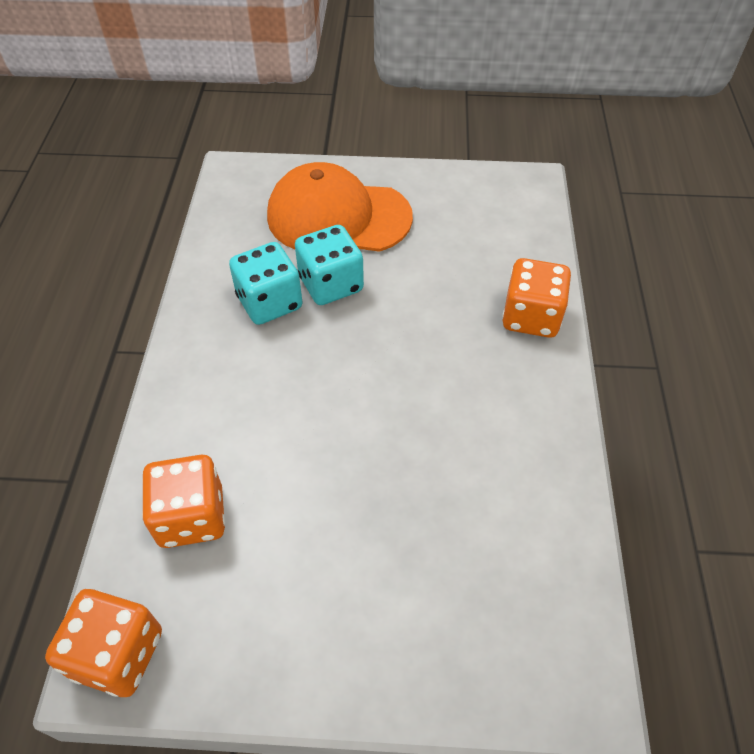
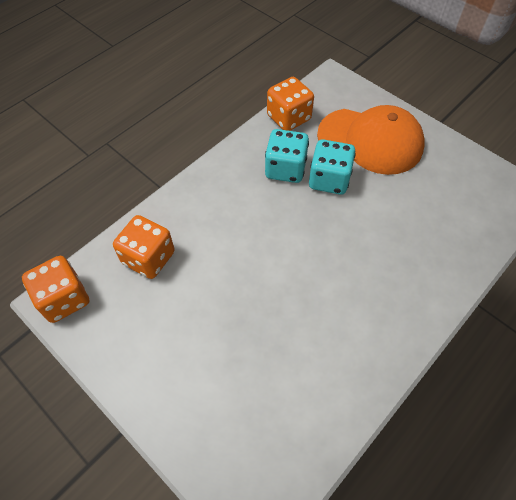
camera: 40 degrees right, 5 degrees up
(338, 216) = (370, 141): orange cap -> orange cap turned 150 degrees clockwise
(531, 317) = (436, 280): orange dice -> orange dice (289, 118)

